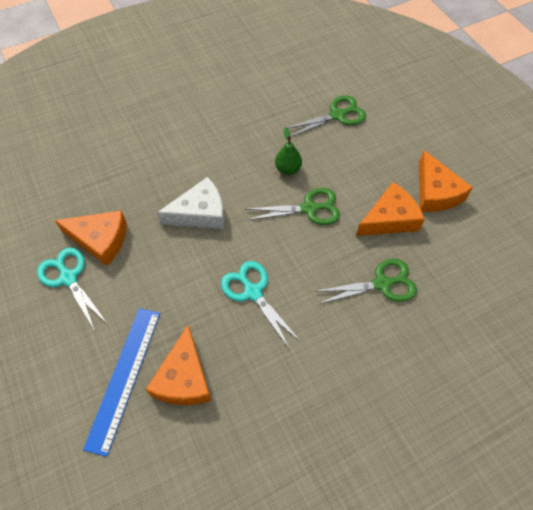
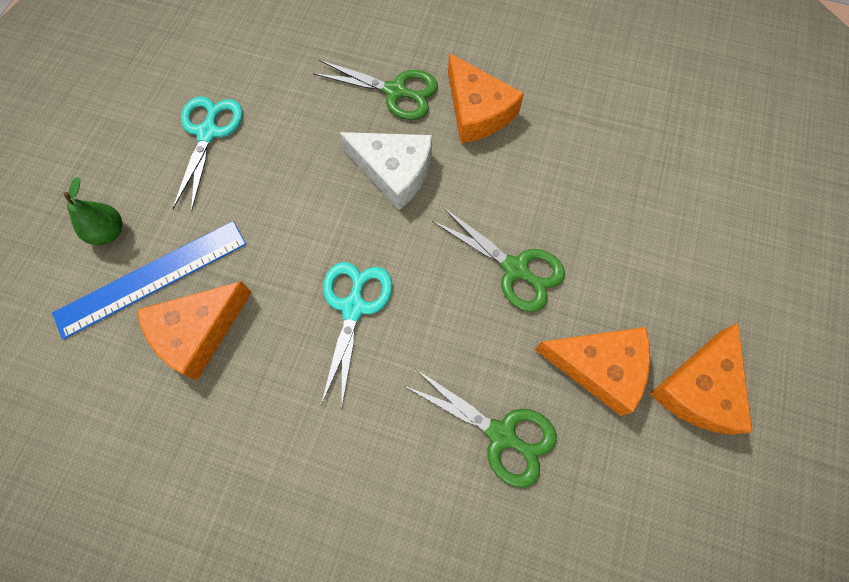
camera: 45 degrees right, 10 degrees up
(100, 240) = (273, 118): orange cheese -> orange cheese (477, 111)
(288, 169) = (542, 201): green pear -> green pear (109, 232)
(337, 115) = (676, 184): green scissors -> green scissors (395, 92)

